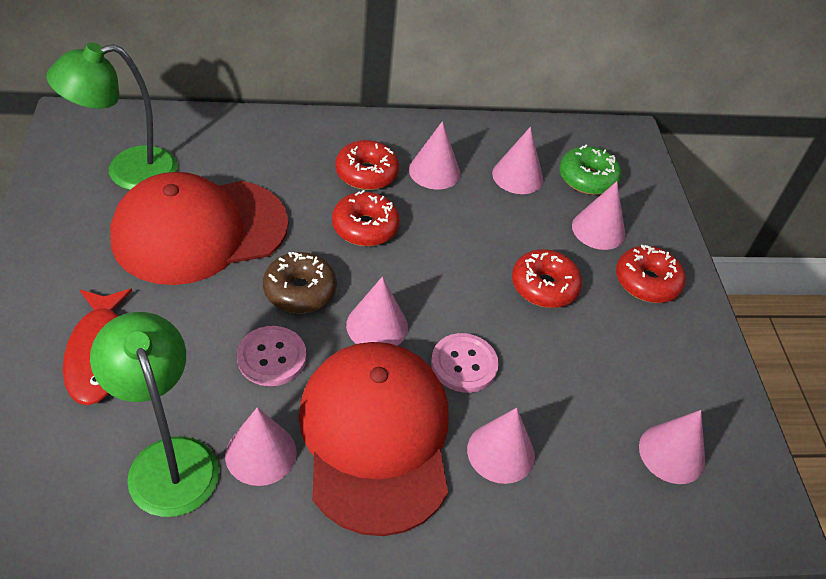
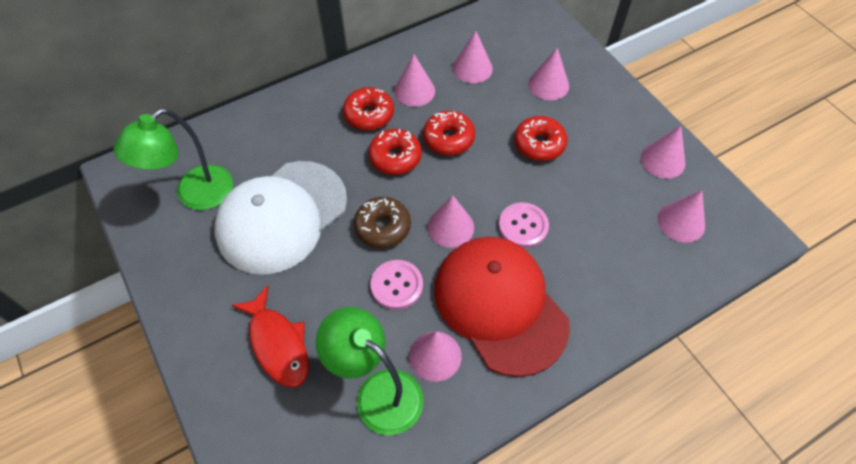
camera: 20 degrees left, 10 degrees up
(199, 231) = (282, 216): red cap -> white cap
(501, 452) = (582, 275): pink cone -> pink cone (662, 160)
(587, 178) = (519, 48): green donut -> none
(646, 282) = (600, 109): red donut -> red donut (448, 139)

